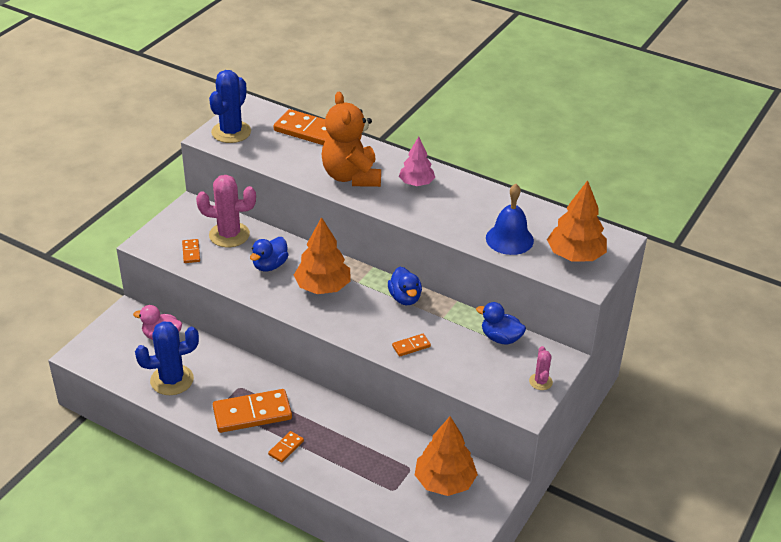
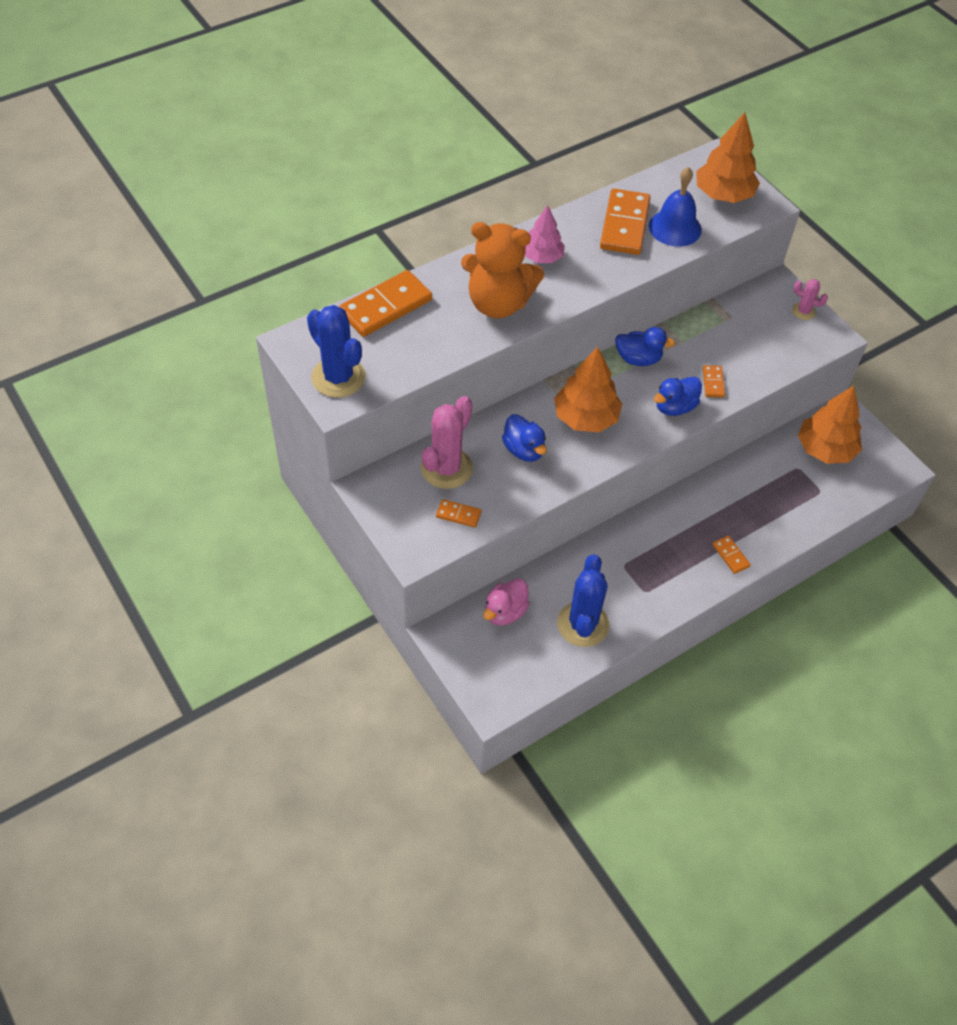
camera: 65 degrees left, 15 degrees up
(252, 413) = (669, 567): orange domino -> orange domino (625, 225)
(500, 338) = (732, 313): blue duck -> blue duck (674, 407)

